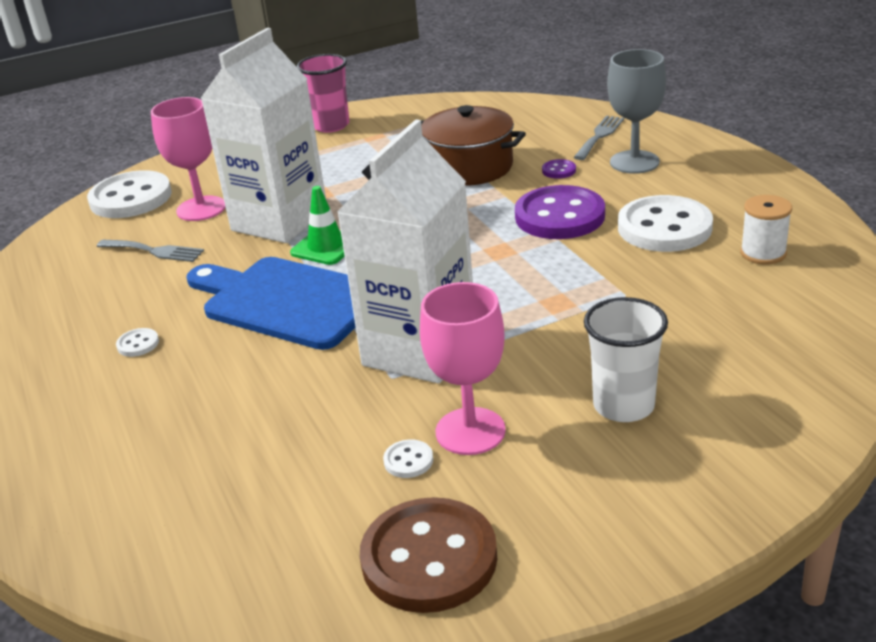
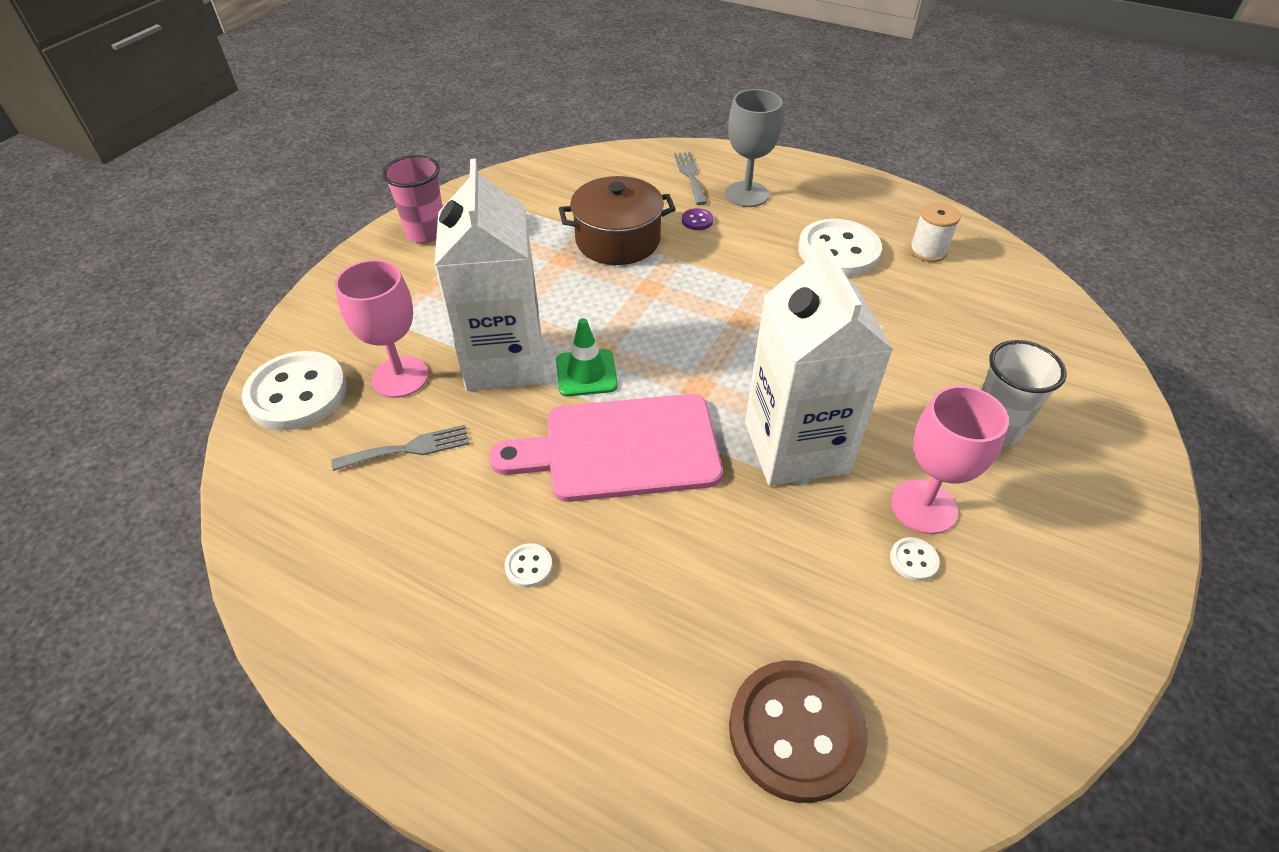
camera: 40 degrees left, 15 degrees up
(287, 301) = (621, 448): blue cutting board -> pink cutting board
(429, 558) = (1033, 642): brown button -> brown button (795, 731)
(559, 216) = (750, 267): purple button -> none

